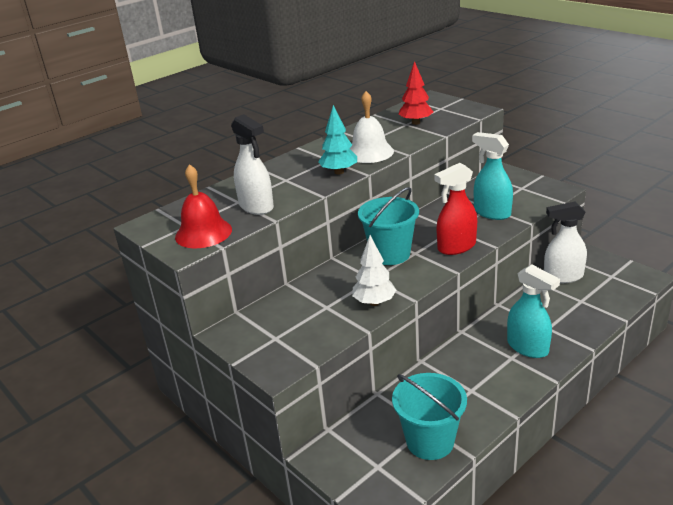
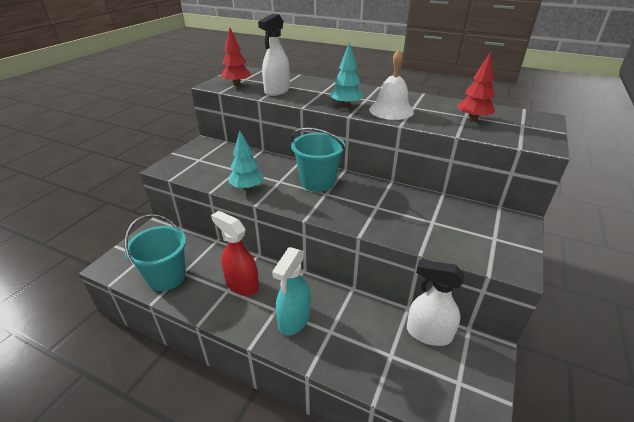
camera: 65 degrees right, 5 degrees up
(203, 233) = (237, 84): red bell -> red tree
(374, 302) = (247, 188): white tree -> turquoise tree
(456, 247) = (346, 213): red spray bottle -> red spray bottle (242, 284)
(492, 213) = (423, 225): turquoise spray bottle -> none
(563, 276) = (428, 333): white spray bottle -> white spray bottle turned 45 degrees counterclockwise

